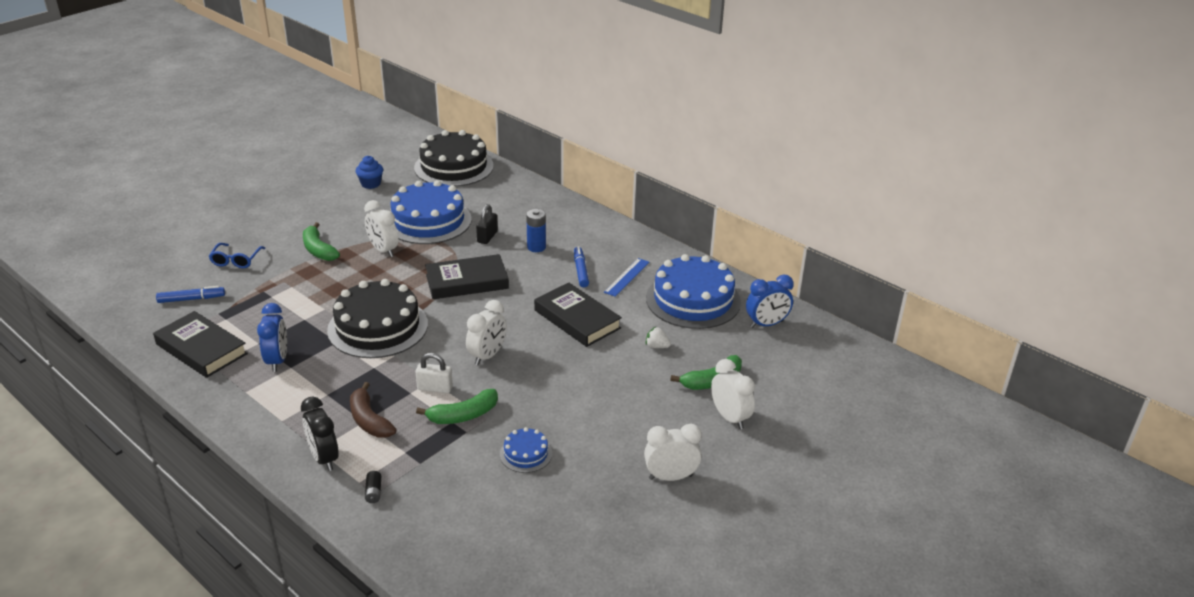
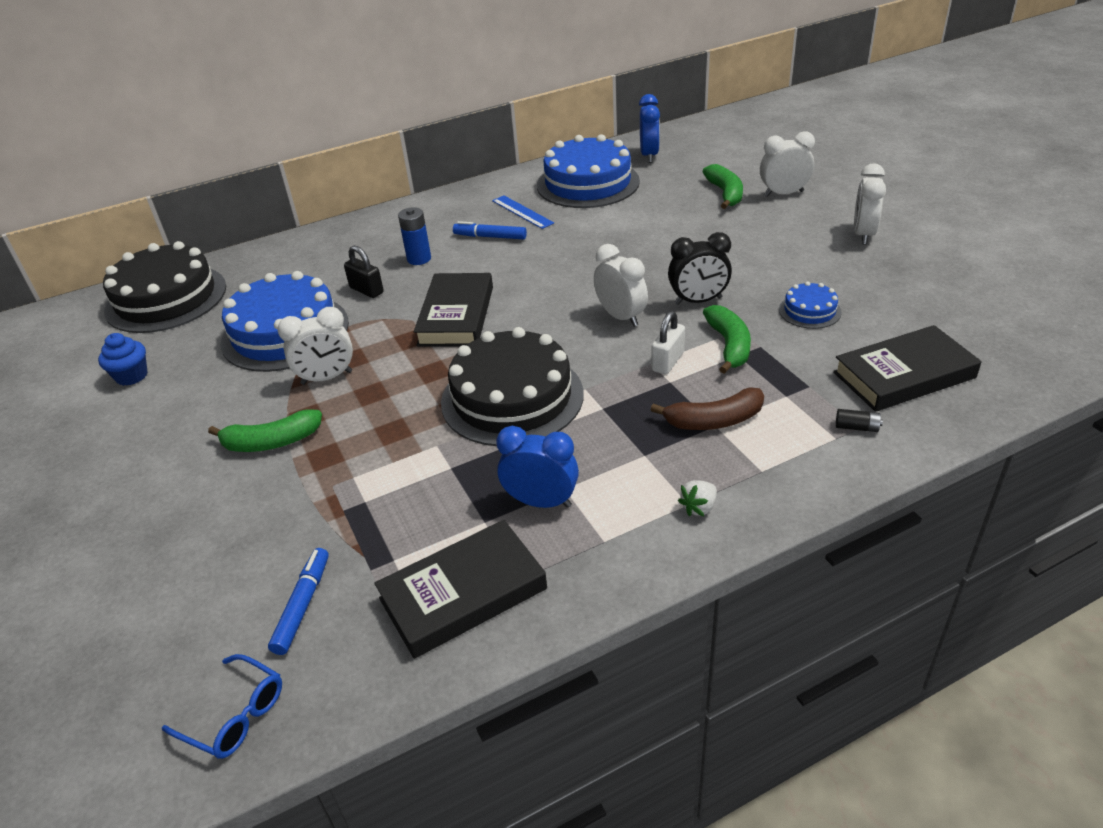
camera: 65 degrees left, 5 degrees up
(236, 260) = (224, 541): blue glasses -> blue glasses (235, 715)
(324, 458) = (781, 466): black clock -> black clock (698, 301)
(577, 319) = (582, 250): black book -> black book (903, 375)
(657, 346) = (656, 213): white strawberry -> white strawberry (699, 507)

